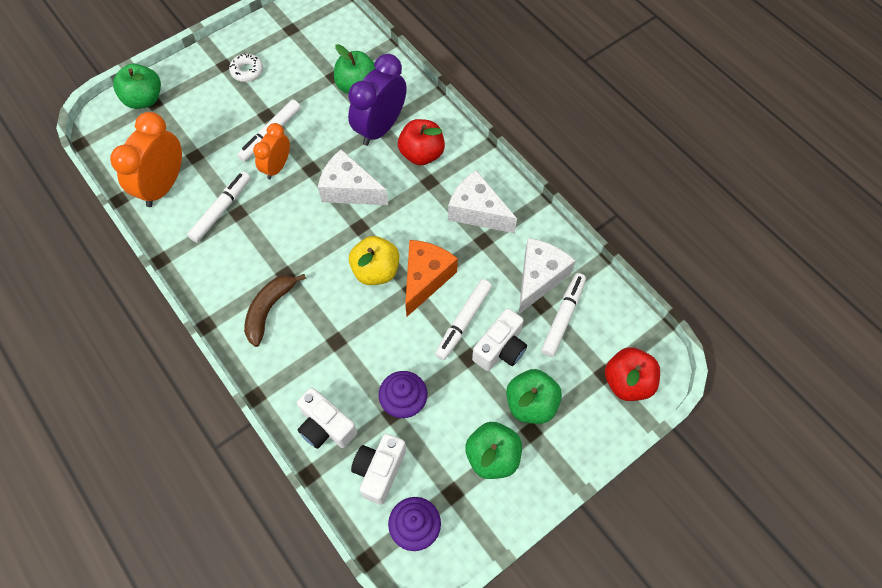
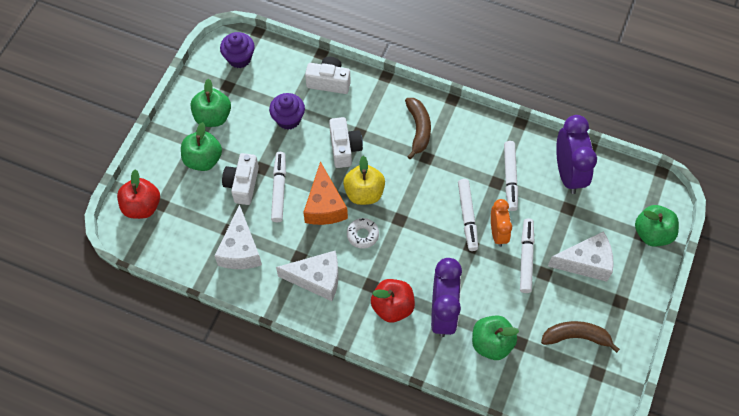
camera: 150 degrees right, 0 degrees up
(163, 186) = (568, 173): orange clock -> purple clock
(247, 71) = (596, 306): white donut -> white donut (362, 235)
(284, 58) = (576, 337): none -> brown banana
(349, 190) = (428, 244): white cheese -> white cheese (585, 262)
(379, 471) = (279, 75): white camera -> white camera (344, 148)
(563, 317) = (208, 229): white marker -> white marker (467, 217)

